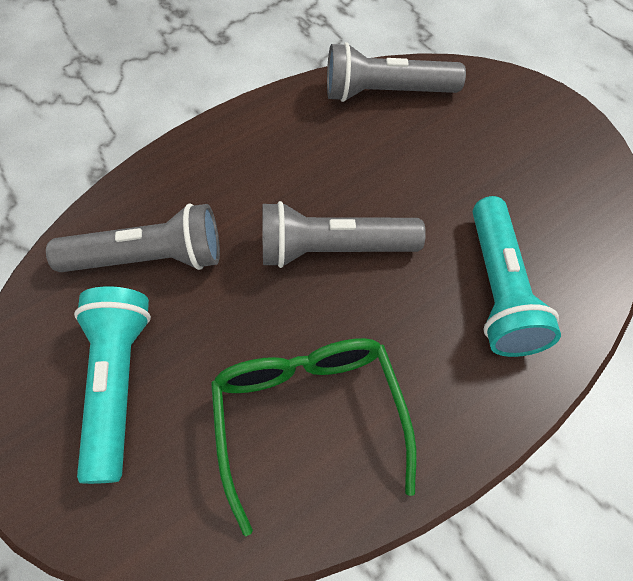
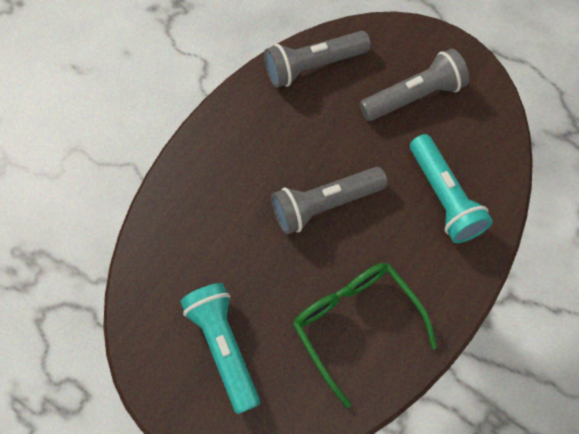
camera: 20 degrees left, 5 degrees up
(149, 258) = (200, 254): grey flashlight -> grey flashlight (414, 96)

